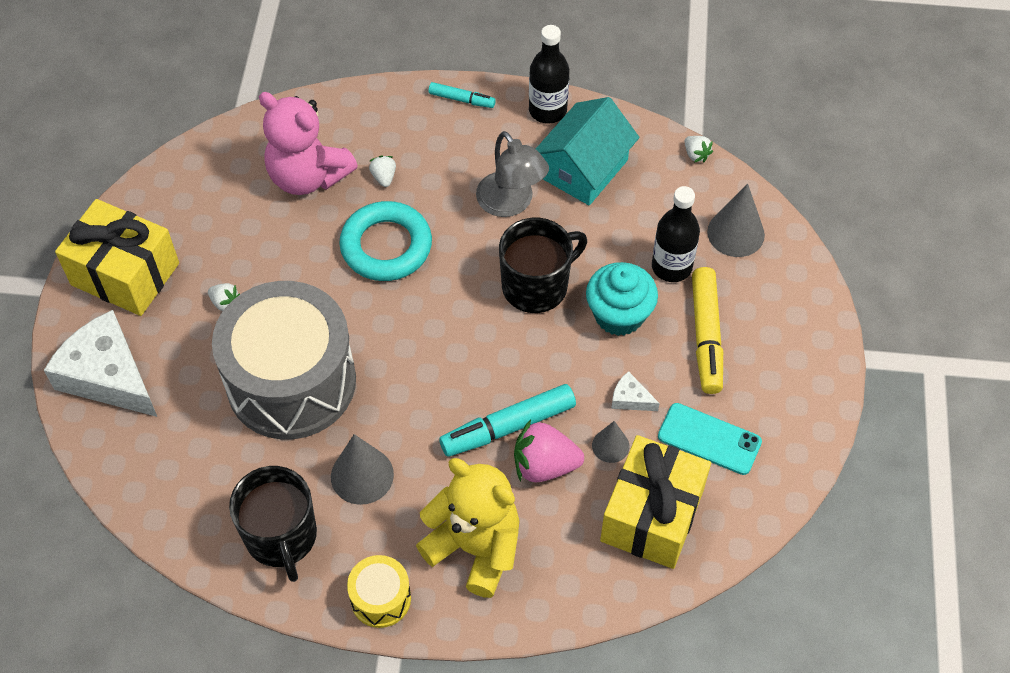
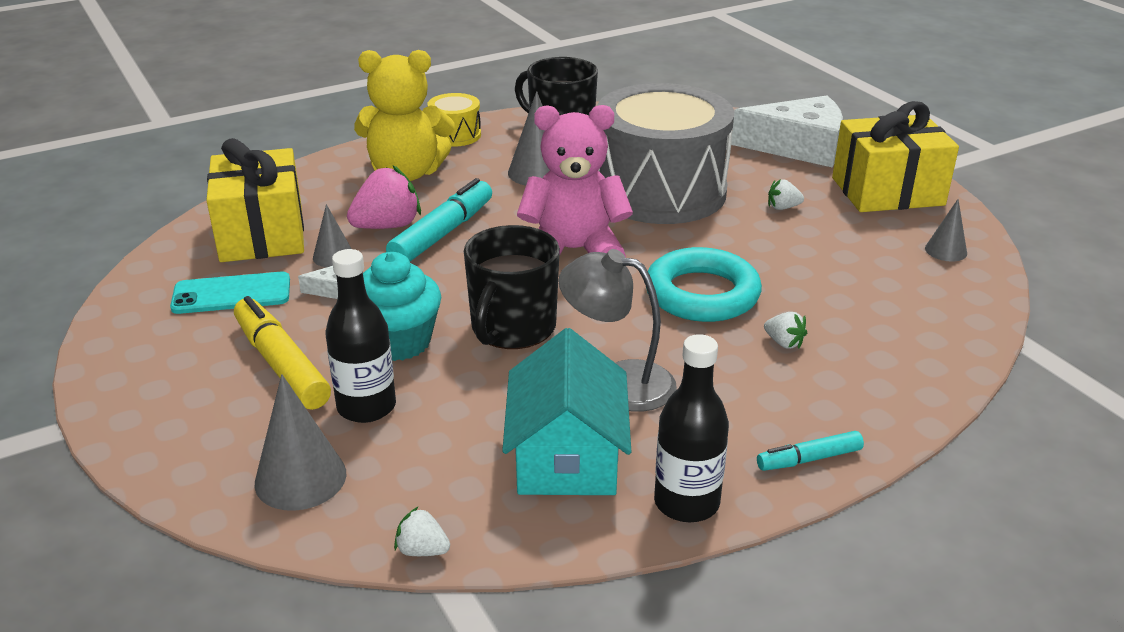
camera: 145 degrees right, 25 degrees down
(179, 191) = (946, 250): none -> grey cone
(308, 176) = (857, 310): pink teddy bear -> pink teddy bear (573, 251)

